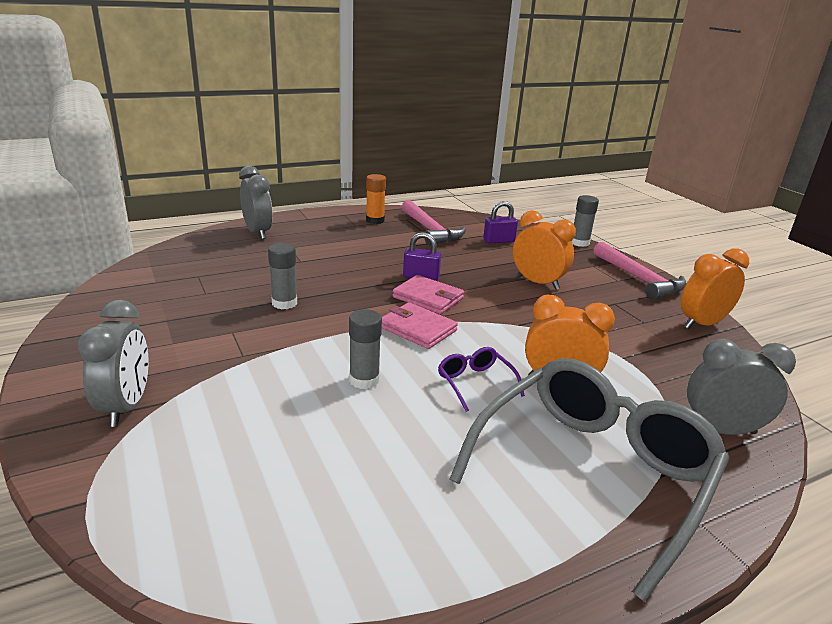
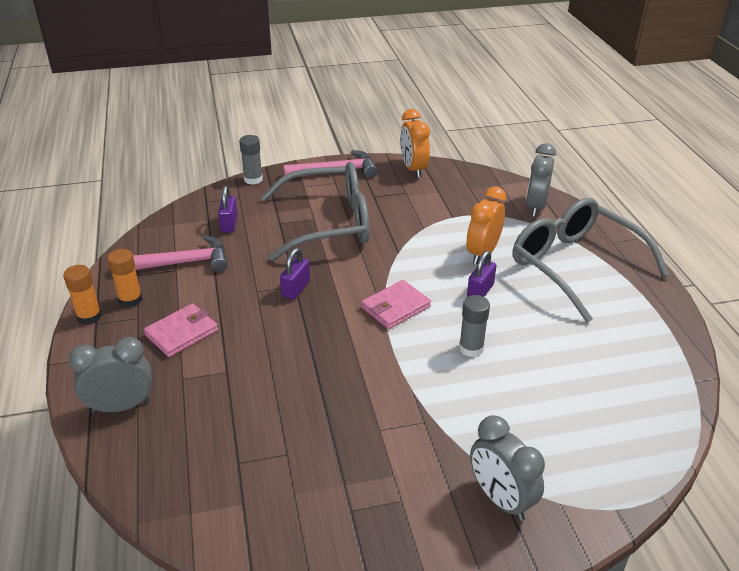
camera: 75 degrees left, 10 degrees up
(126, 406) = (500, 499): grey clock -> grey clock turned 135 degrees counterclockwise
(284, 303) = (328, 389): grey glue stick -> none
(350, 211) = (89, 316): none -> orange glue stick
(428, 298) = (340, 291): pink wallet -> pink wallet (182, 332)
(475, 383) = (480, 291): purple glasses -> purple padlock
(538, 282) = (328, 223): orange clock -> grey glasses

